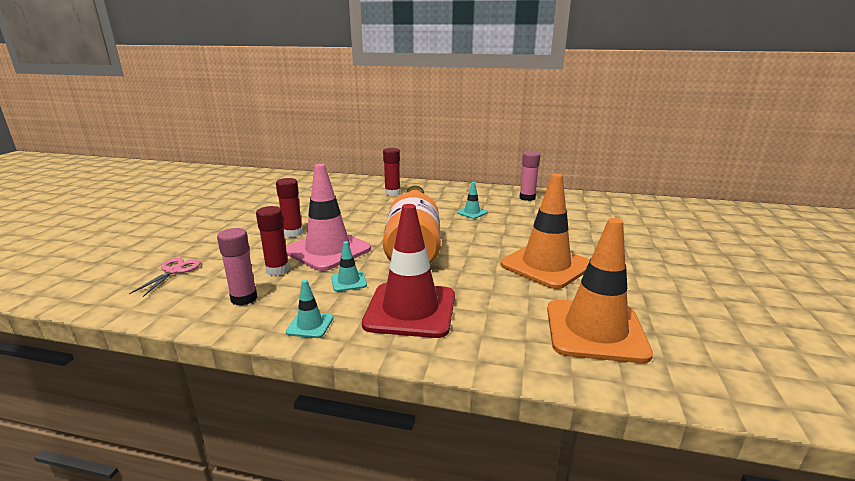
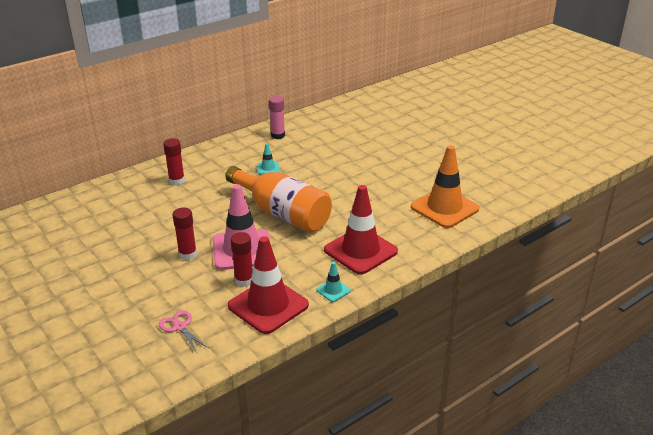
camera: 50 degrees left, 10 degrees up
(244, 298) = (268, 305): pink glue stick -> red traffic cone
(348, 281) = (299, 258): turquoise traffic cone -> none
(546, 265) = (373, 184): orange traffic cone -> none

